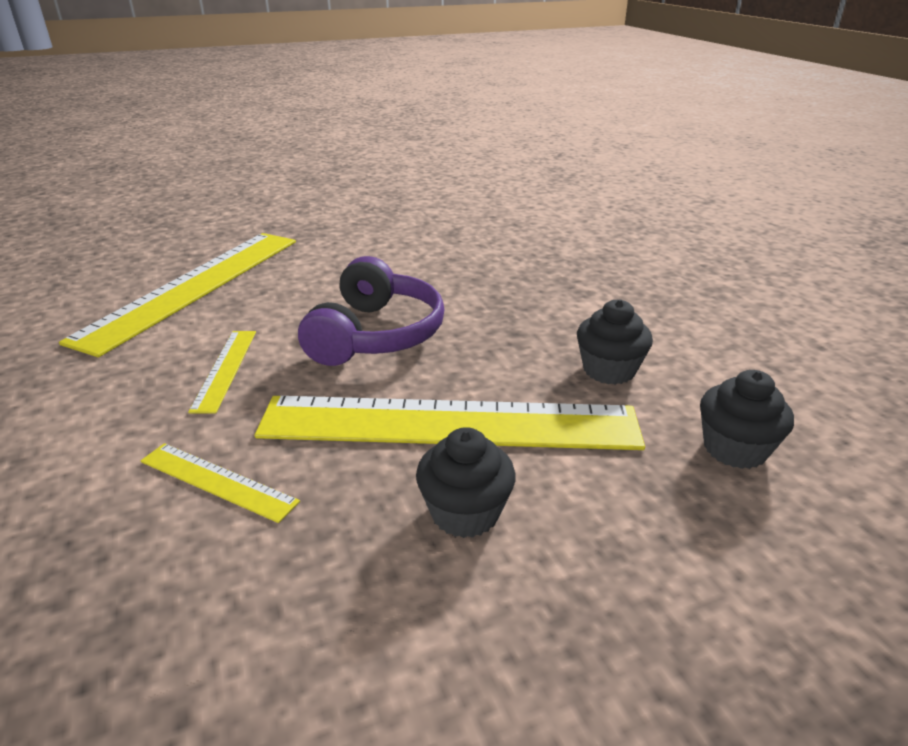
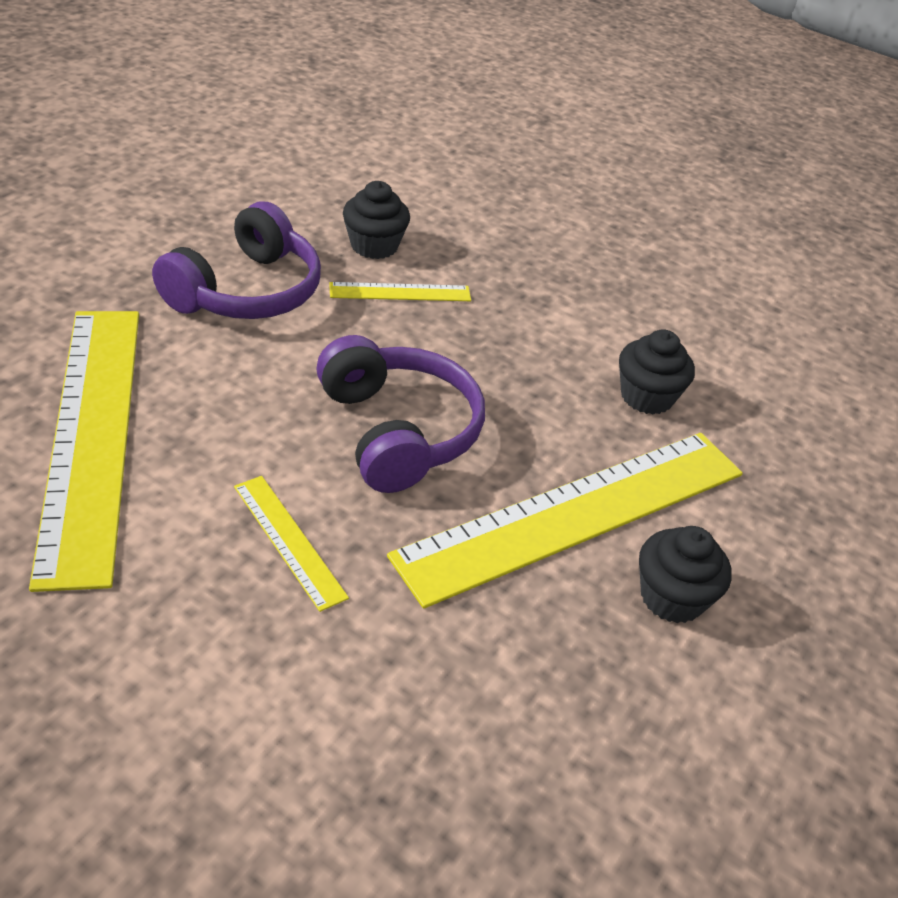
camera: 40 degrees left, 10 degrees up
(217, 481) = (443, 669): yellow ruler -> yellow ruler (400, 292)
(372, 245) = (246, 291): none -> purple headphones
(734, 448) = (797, 446): black cupcake -> black cupcake (374, 246)

